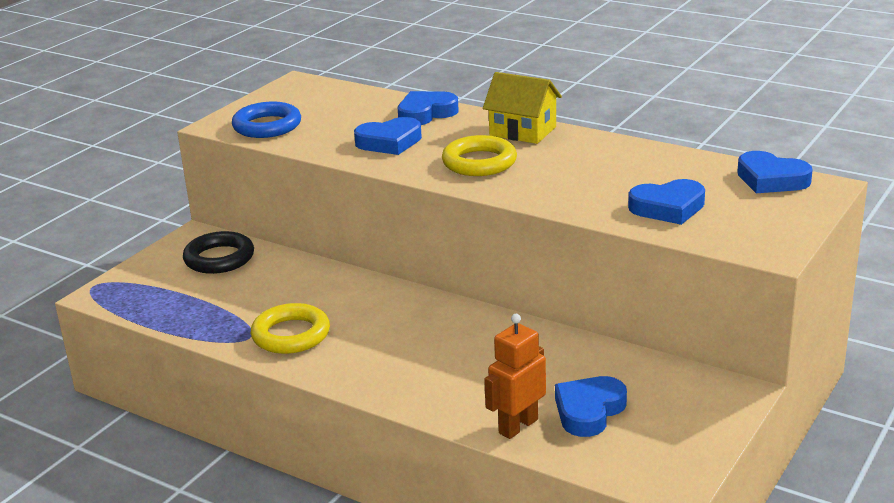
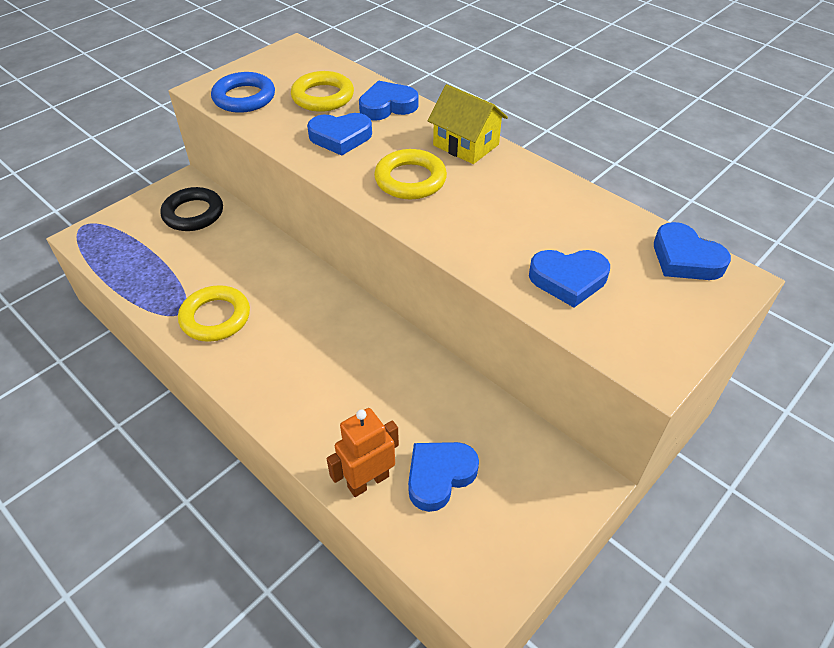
camera: 10 degrees right, 20 degrees up
(352, 115) = (323, 97): none -> yellow ring

